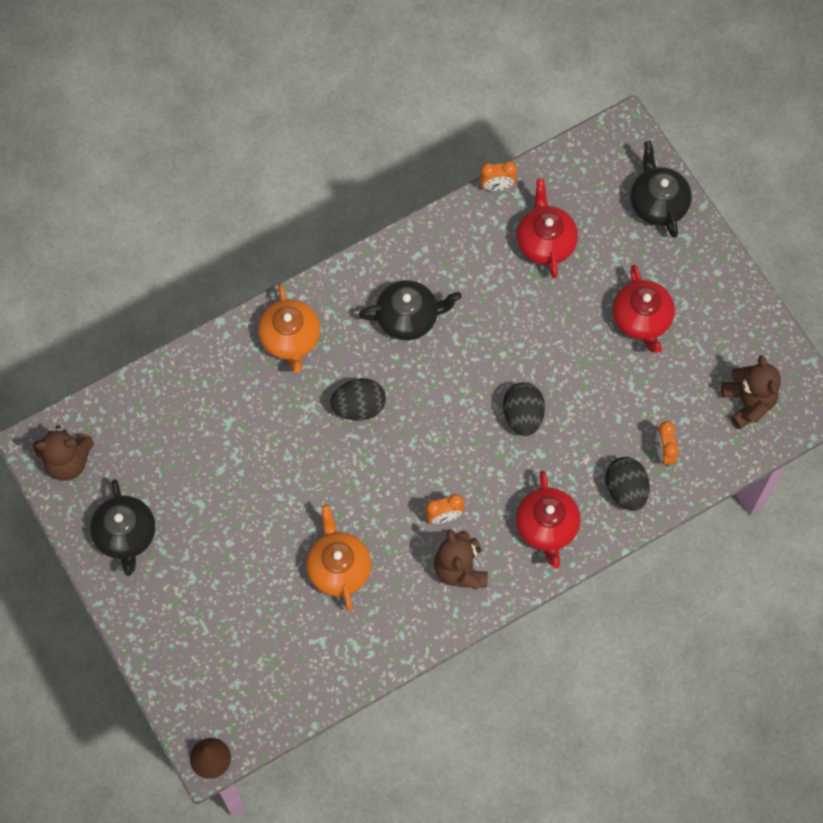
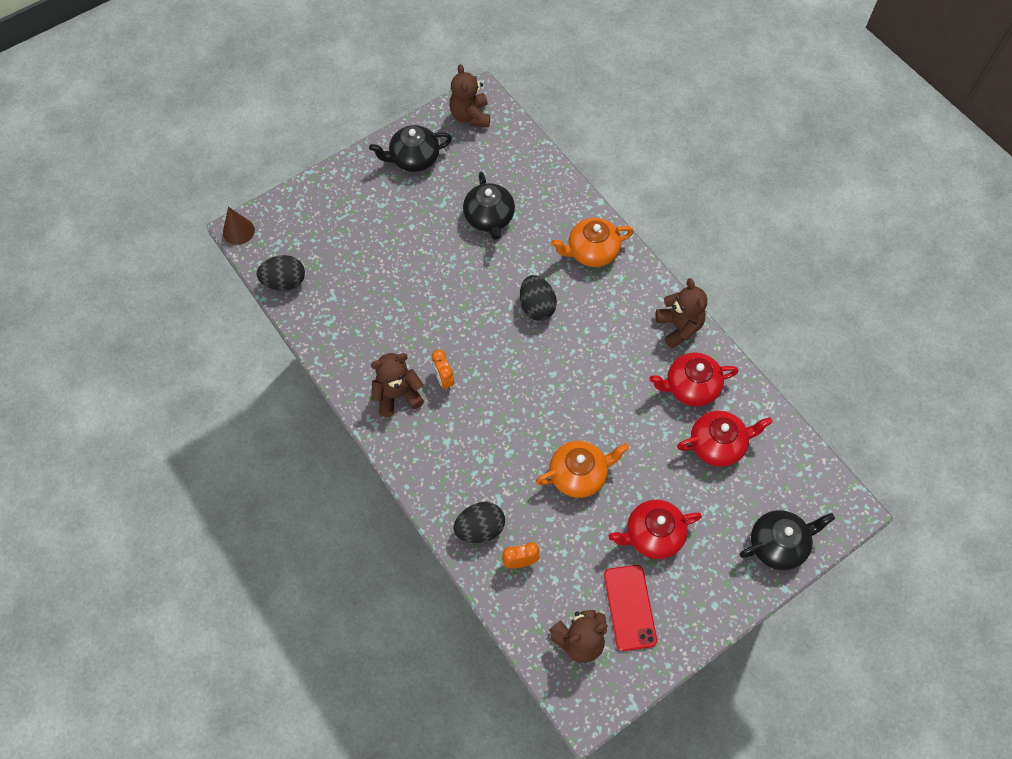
camera: 85 degrees right, 5 degrees down
(338, 568) = (394, 304): orange teapot -> orange teapot (579, 474)
(400, 259) = (679, 327): none -> brown teddy bear
(408, 317) = (624, 337): black teapot -> black teapot (489, 218)
(497, 186) = (765, 400): orange clock -> none
(523, 416) = (543, 436): black egg -> black egg (284, 282)
(547, 527) = (440, 462): red teapot -> red teapot (690, 387)
(716, 351) = (630, 607): none -> red phone

